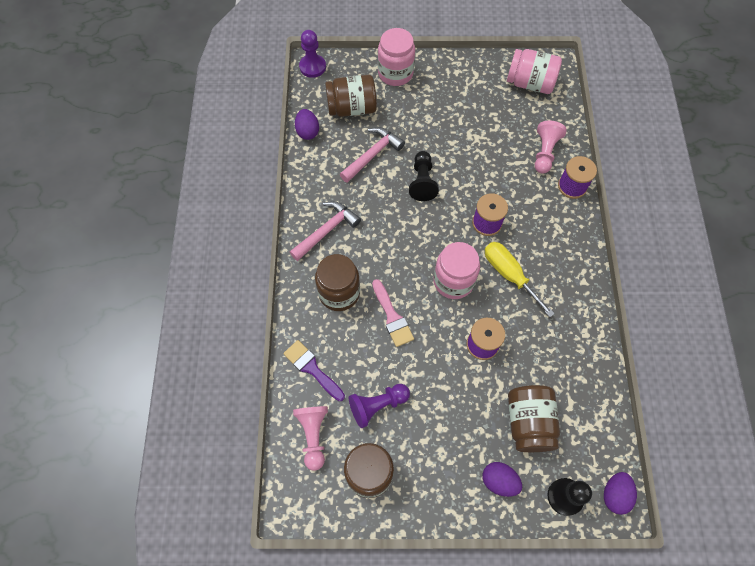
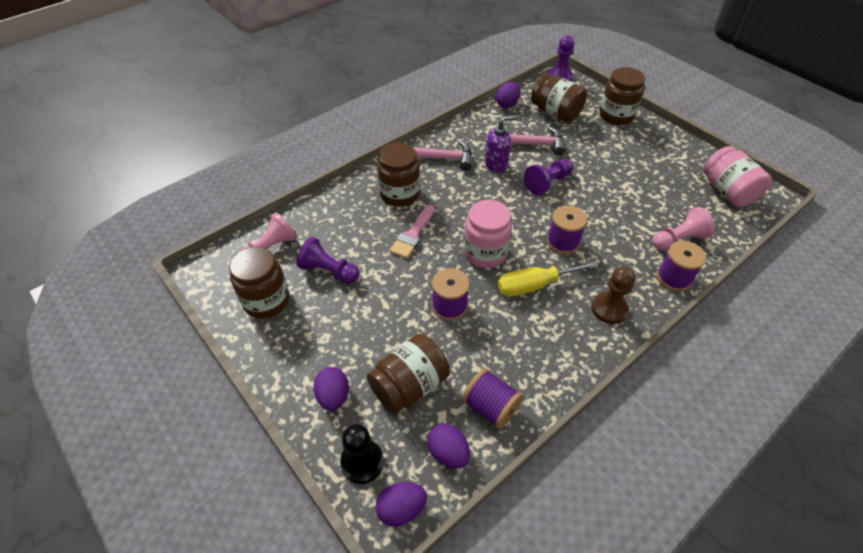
camera: 50 degrees right, 15 degrees down
(312, 368) = (324, 216): purple brush -> none
(370, 199) = (496, 165): none -> purple soap dispenser
(395, 73) = (616, 116): pink jar -> brown jar
(422, 182) = (547, 183): black pawn -> purple pawn
(509, 275) = (534, 285): yellow screwdriver -> yellow screwdriver turned 120 degrees counterclockwise
(565, 246) = (609, 309): none -> brown pawn
(583, 383) = (490, 407): none -> purple spool
(596, 436) = (448, 452): none -> purple egg

